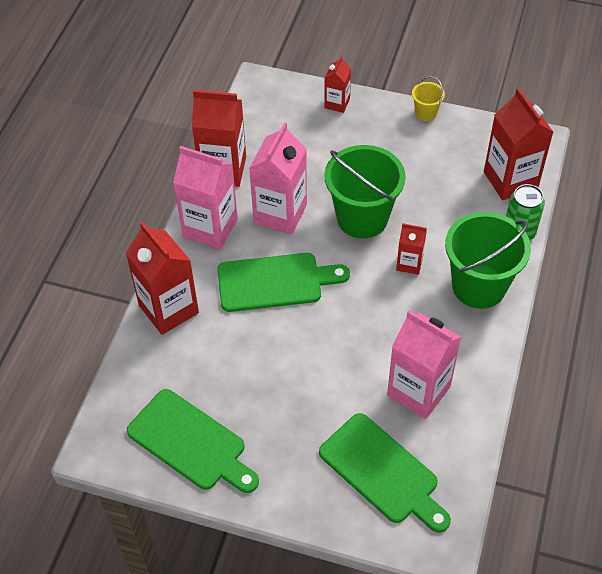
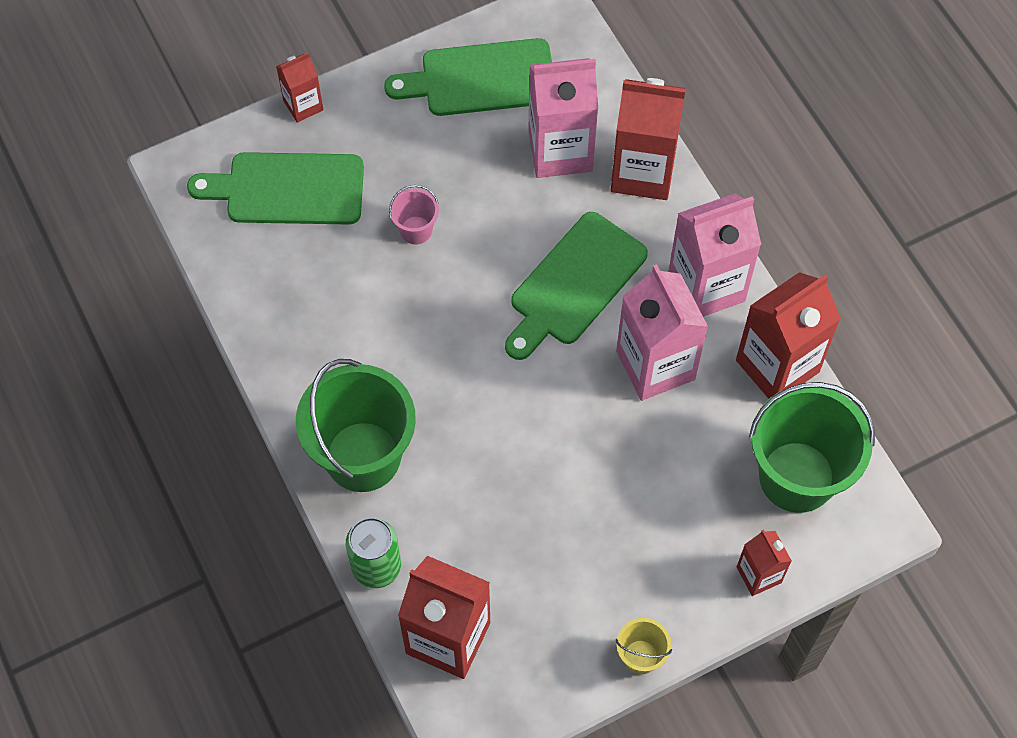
camera: 135 degrees right, 10 degrees up
(330, 381) = (416, 230): none -> pink bucket
(362, 218) = (564, 436): green bucket -> green bucket (797, 477)
(409, 263) = (460, 422): red carton -> red carton (303, 105)
(418, 391) = (323, 289): pink carton -> pink carton (560, 151)

